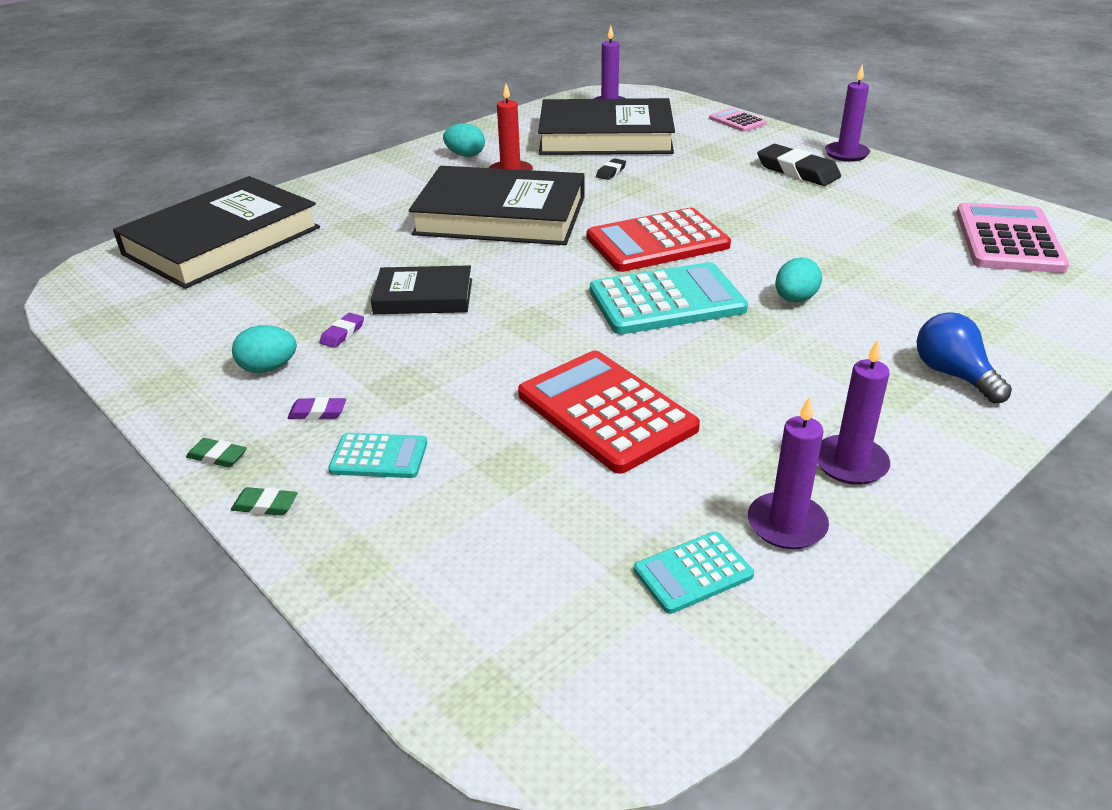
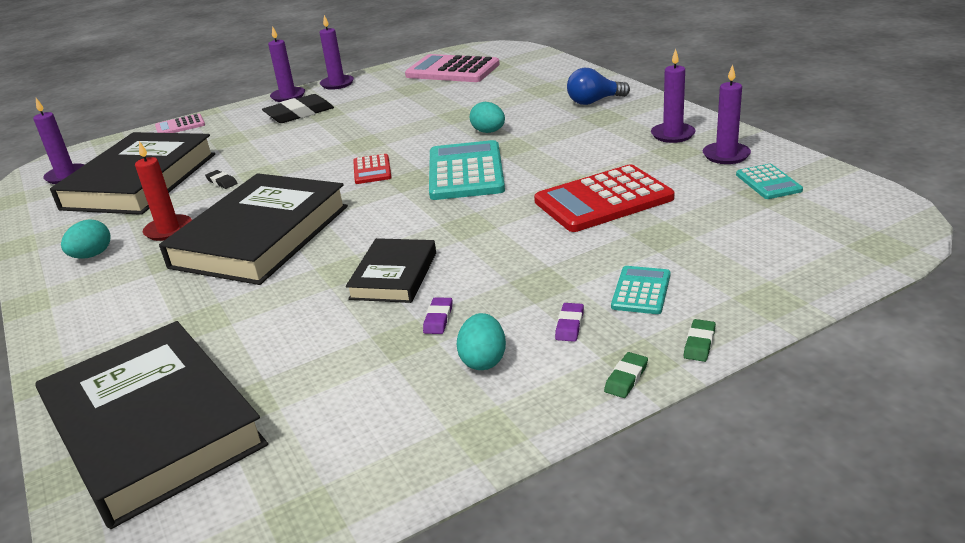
camera: 75 degrees left, 5 degrees down
(342, 333) = (438, 319): purple eraser -> purple eraser turned 60 degrees clockwise
(657, 242) = (372, 170): red calculator -> red calculator, size x0.51
(903, 173) = (337, 84): none -> purple candle

